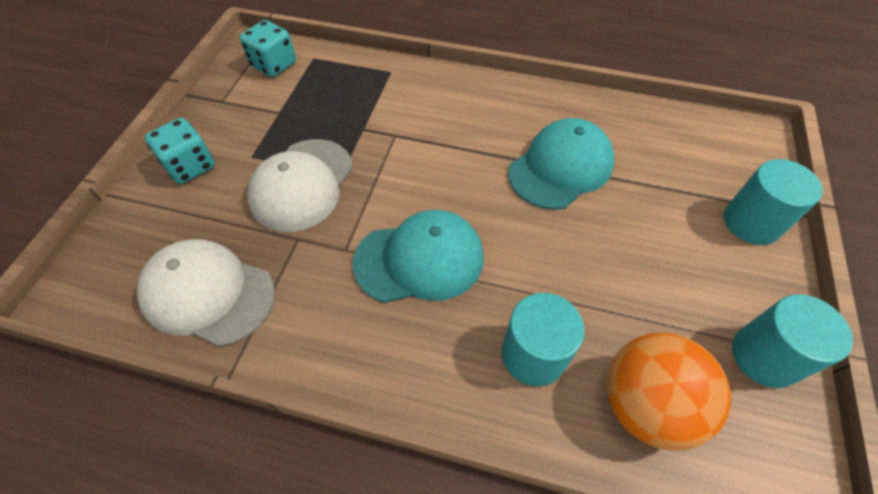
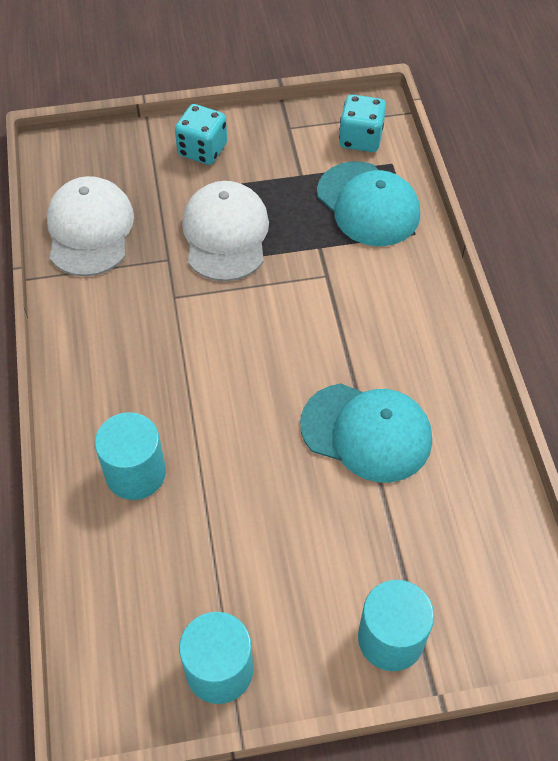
camera: 65 degrees right, 0 degrees up
(302, 184) = (225, 234): white cap -> white cap turned 90 degrees clockwise
(419, 259) = (190, 354): turquoise cap -> turquoise cap (368, 204)
(645, 404) = (125, 573): orange ball -> none

